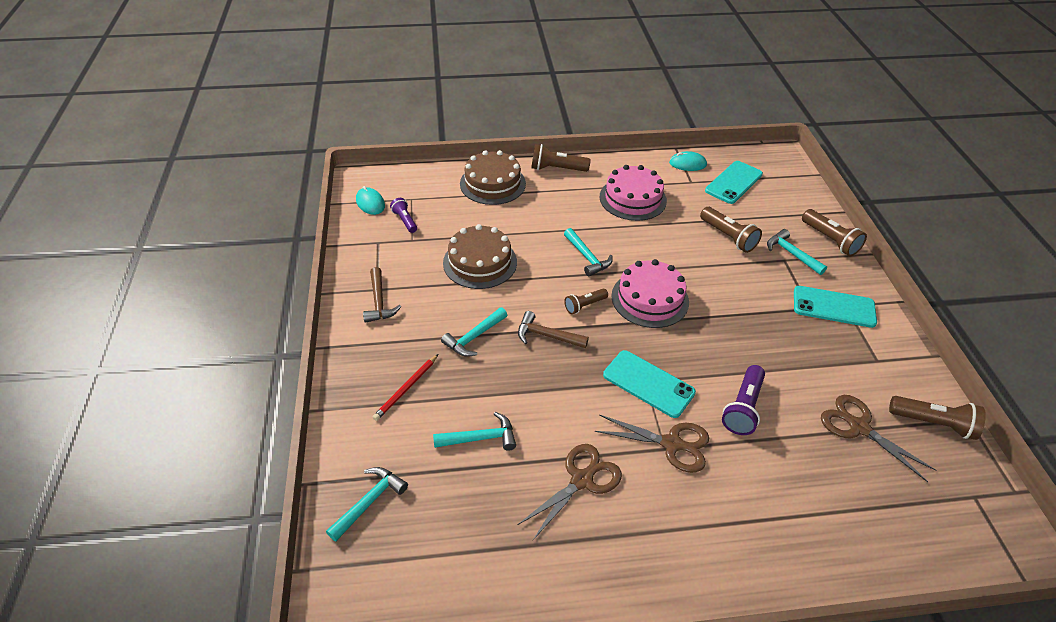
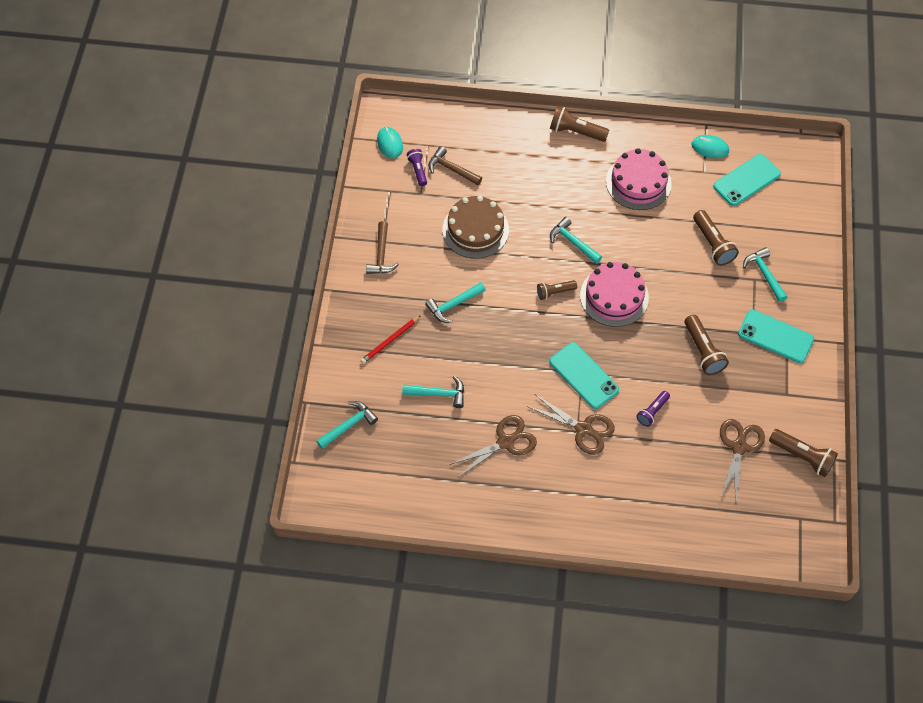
camera: 15 degrees right, 15 degrees up
(492, 183) = (508, 140): brown cake -> none
(547, 336) = (514, 315): brown hammer -> brown hammer (451, 169)
(587, 257) = (573, 242): turquoise hammer -> turquoise hammer turned 150 degrees clockwise
(743, 408) = (652, 411): purple flashlight -> purple flashlight, size x0.64
(830, 240) = (809, 266): brown flashlight -> brown flashlight (703, 351)
(859, 427) = (739, 447): brown scissors -> brown scissors turned 45 degrees clockwise

